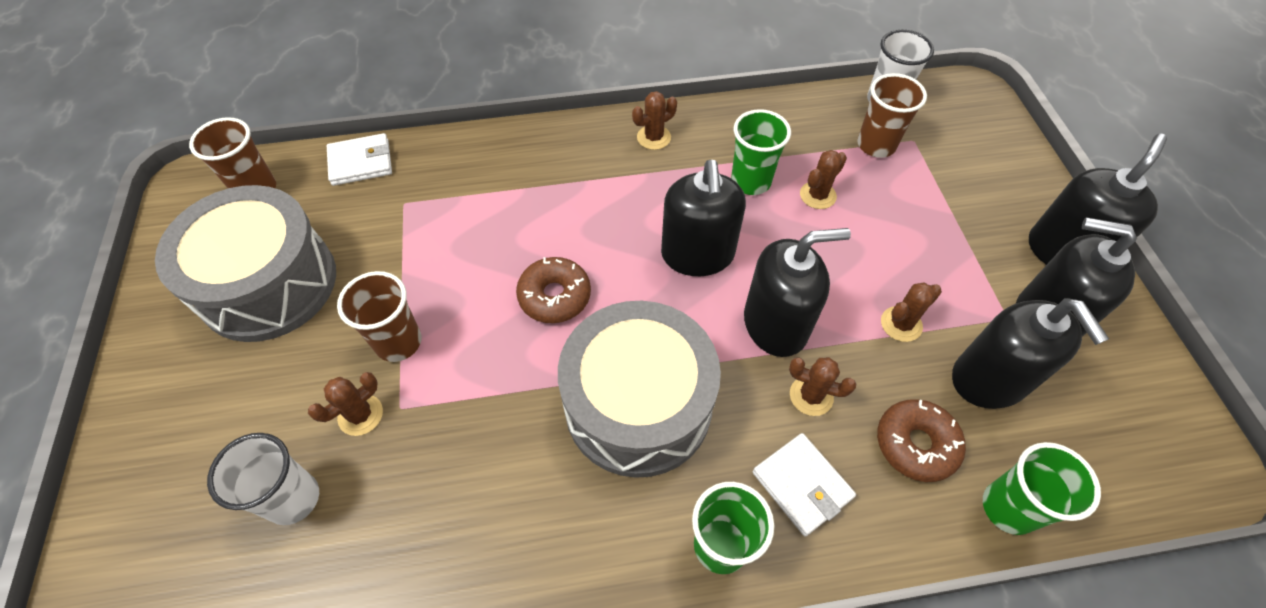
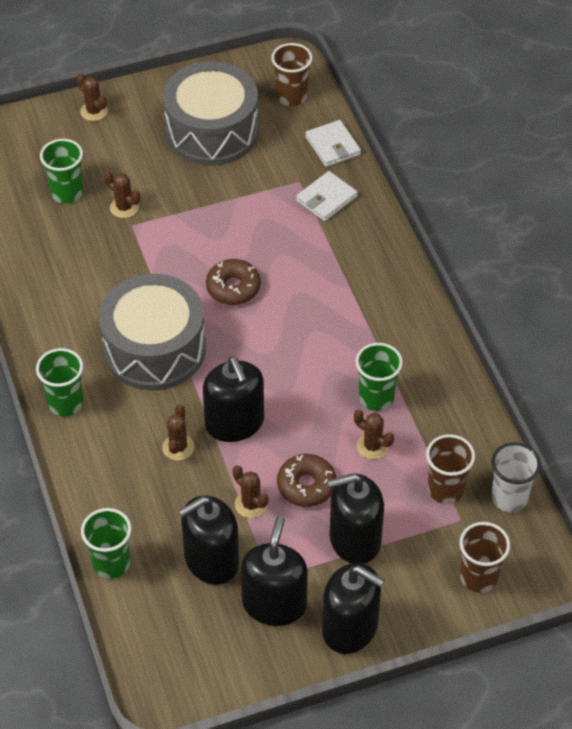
camera: 80 degrees right, 5 degrees down
(293, 499) = (67, 193): white cup -> green cup
(398, 342) = (179, 211): brown cup -> brown cup (479, 577)
(653, 137) = (410, 325): brown cactus -> brown cactus (94, 111)
(697, 254) = (290, 369): black soap dispenser -> black soap dispenser (354, 539)
(802, 485) = (111, 444): white wallet -> white wallet (326, 199)
(915, 444) = (150, 510): brown donut -> brown donut (306, 485)

